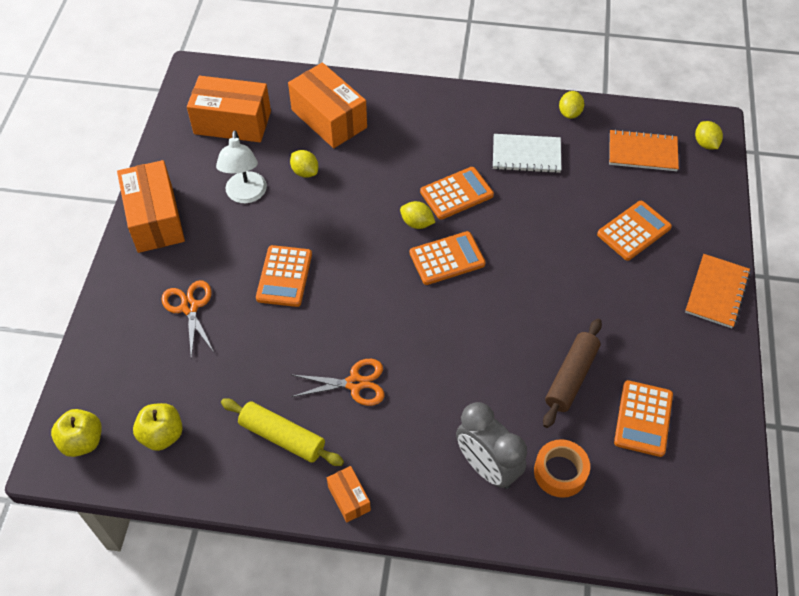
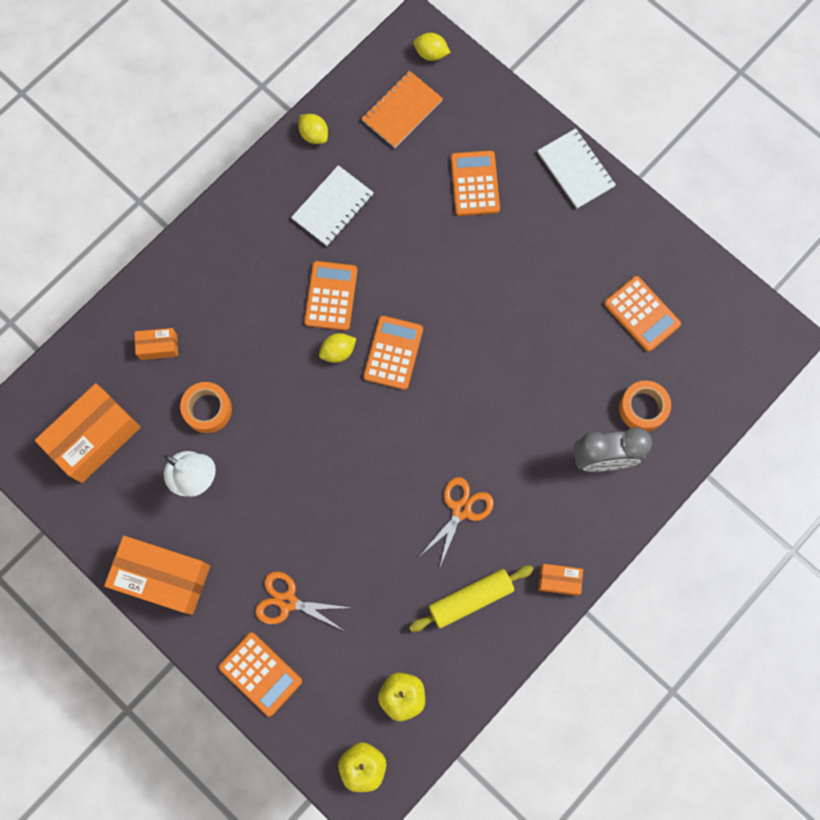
camera: 55 degrees left, 20 degrees up
(284, 276) = (313, 501): orange calculator -> orange calculator (260, 674)
(305, 172) = (207, 409): yellow lemon -> orange tape
(329, 119) = (158, 347): orange box -> orange box, size x0.48
(571, 377) = (572, 339): brown rolling pin -> none
(716, 292) = (575, 170): orange notebook -> white notebook

